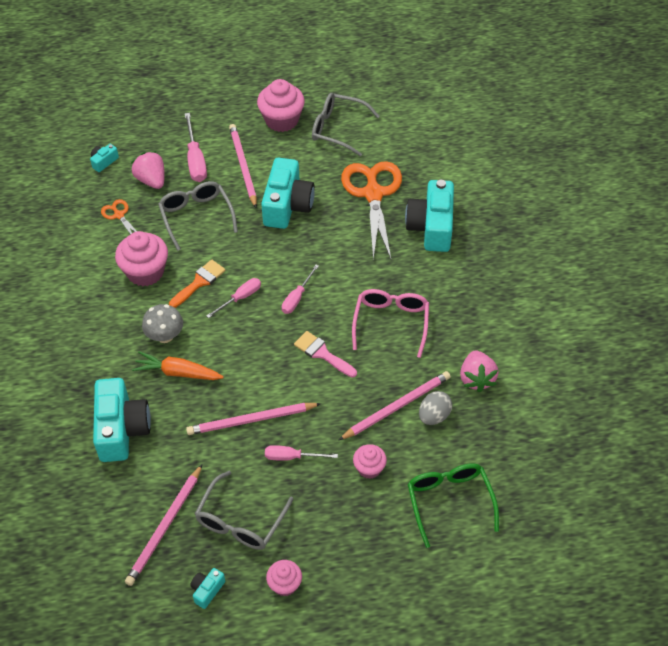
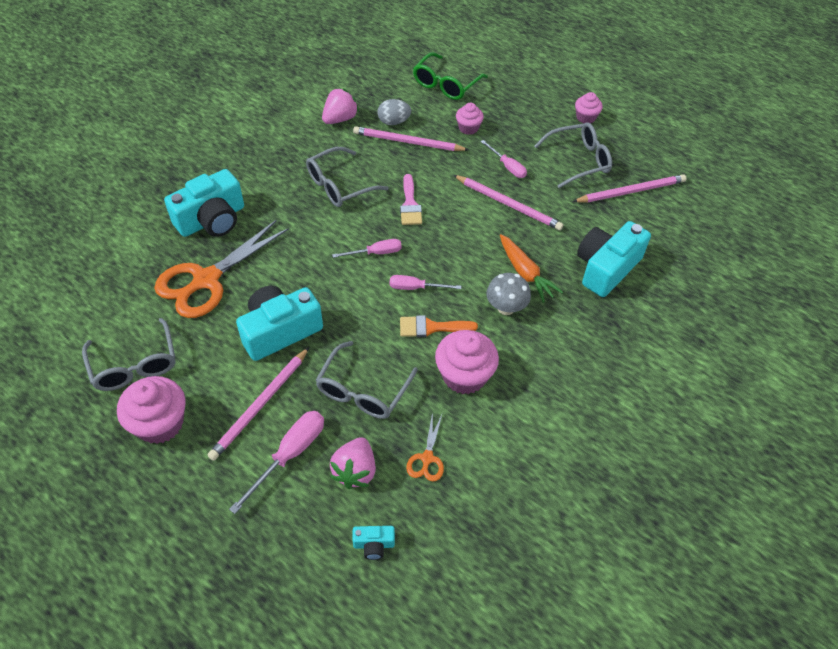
camera: 135 degrees left, 0 degrees up
(207, 590) = (635, 145): turquoise camera -> none
(391, 323) = (339, 186): pink glasses -> grey glasses

